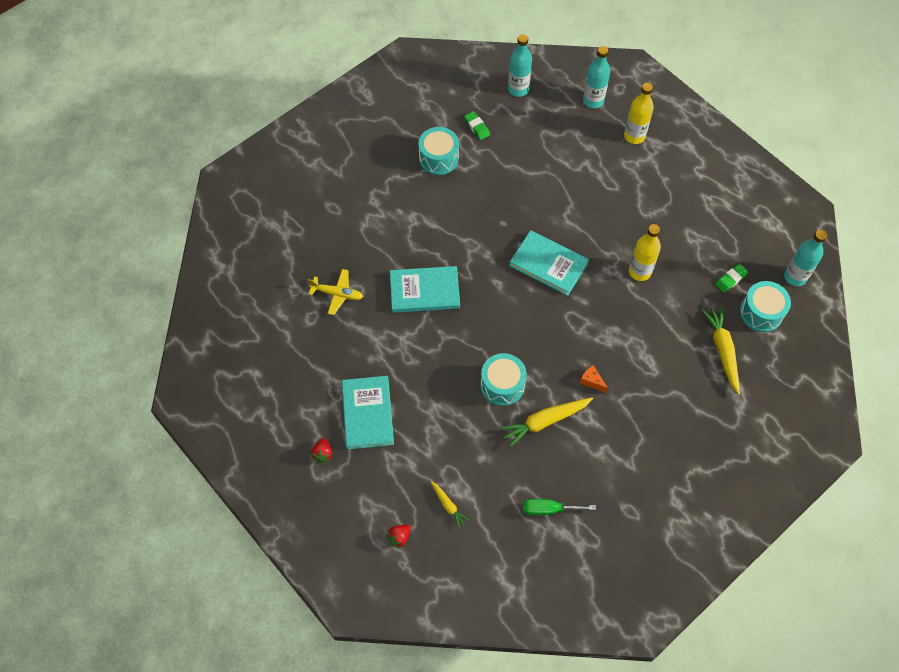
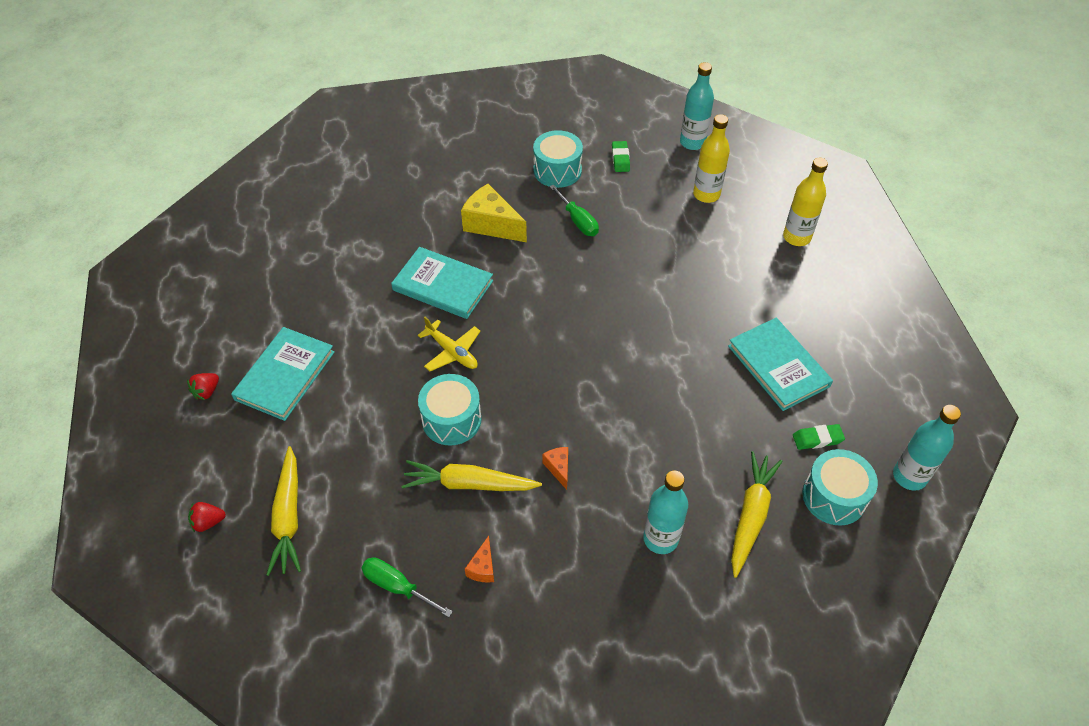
camera: 30 degrees right, 10 degrees down
(337, 294) = (352, 248): yellow plane -> yellow plane (452, 352)
(423, 226) = (491, 225): none -> yellow cheese
(448, 505) = (288, 517): yellow carrot -> yellow carrot, size x1.87
(481, 193) = (578, 221): none -> green screwdriver
(548, 264) = (600, 321): turquoise book -> turquoise book (778, 366)
(590, 469) = (483, 567): none -> orange cheese
(593, 101) = (771, 185): turquoise bottle -> turquoise bottle (660, 539)
(639, 271) = (704, 377): yellow bottle -> yellow bottle (706, 194)

